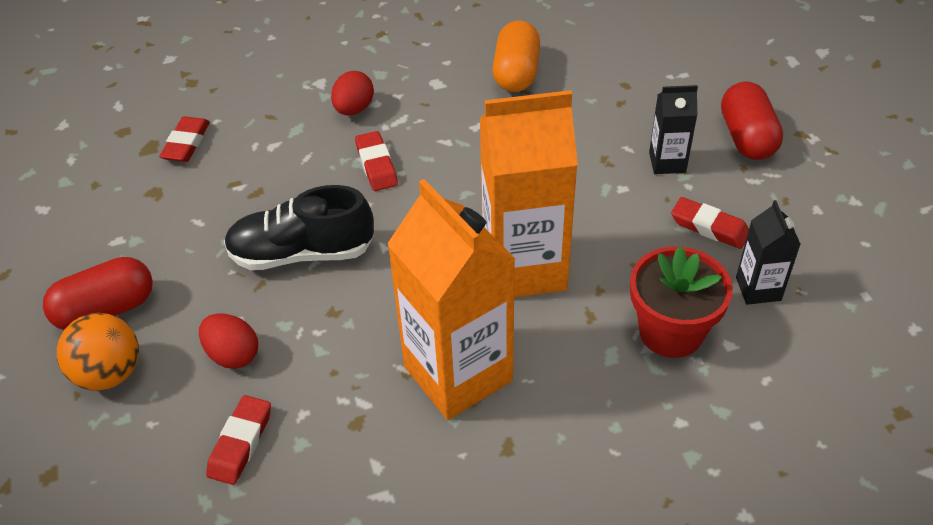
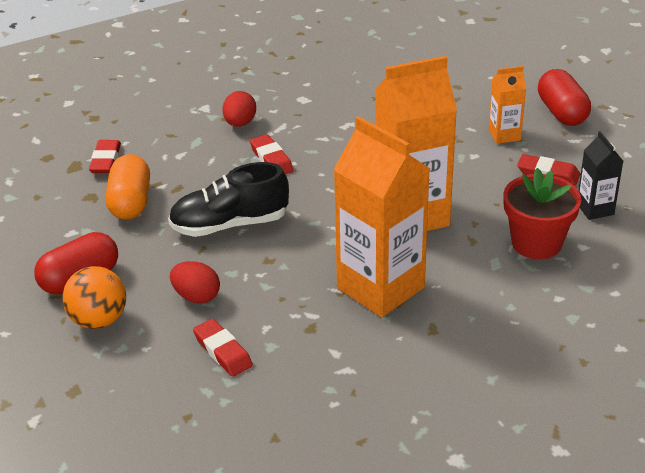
camera: 10 degrees left, 10 degrees down
(240, 443) = (223, 351): red eraser -> red eraser turned 45 degrees counterclockwise
(516, 73) = (366, 86): orange capsule -> orange capsule (130, 202)
(667, 162) = (504, 135): black carton -> orange carton

